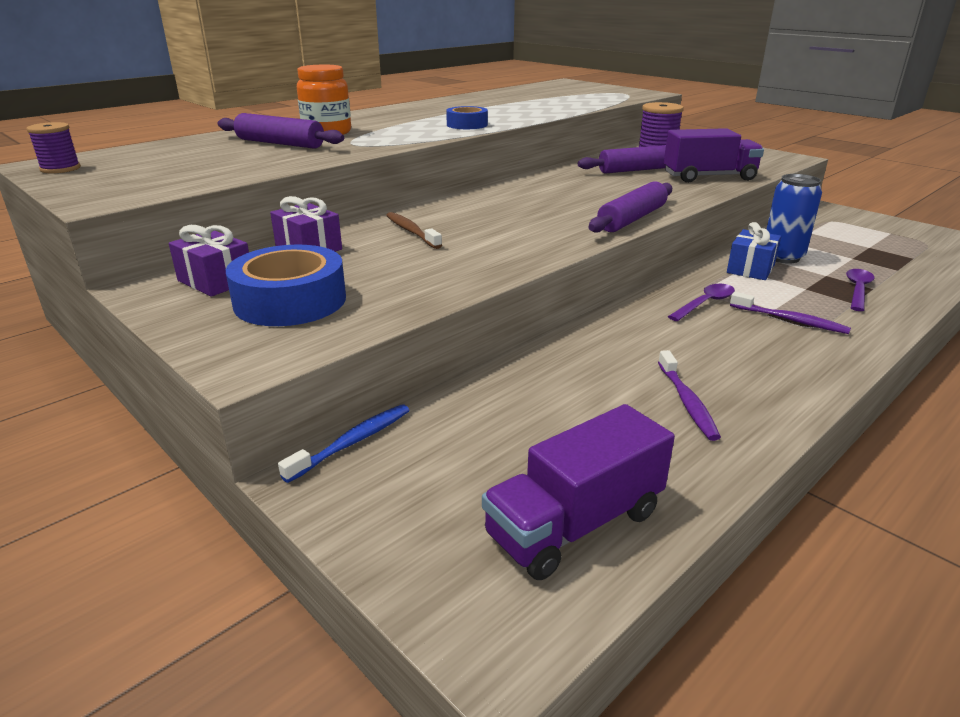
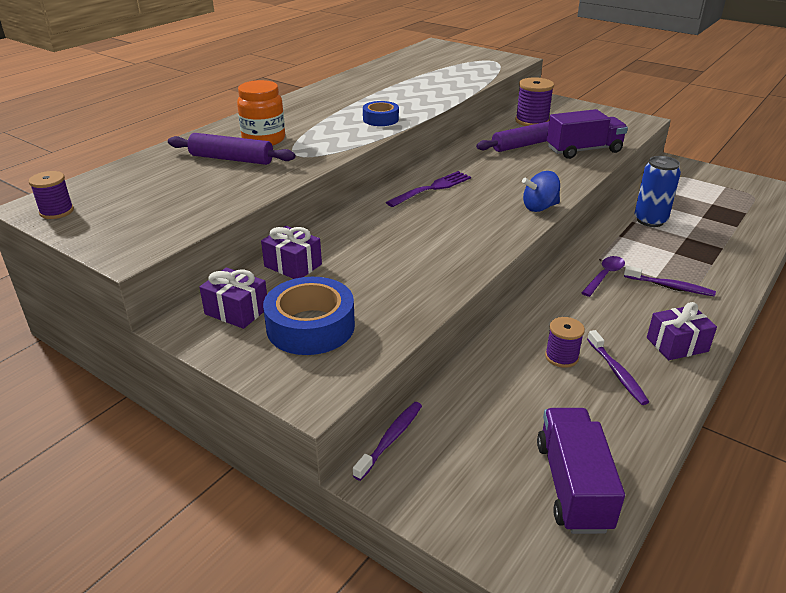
camera: 10 degrees left, 5 degrees up
(352, 443) = (390, 439): blue toothbrush -> purple toothbrush
(411, 232) = (369, 238): brown toothbrush -> none
(510, 197) = (432, 188): none -> purple fork
(575, 524) = (572, 485): purple truck -> purple truck turned 135 degrees clockwise
(617, 378) = (561, 357): none -> purple spool
(632, 219) = (539, 207): purple rolling pin -> blue spinning top
(750, 269) = (629, 235): blue gift -> none
(781, 380) = (677, 344): none -> purple gift
(857, 290) = (712, 250): purple spoon -> none

